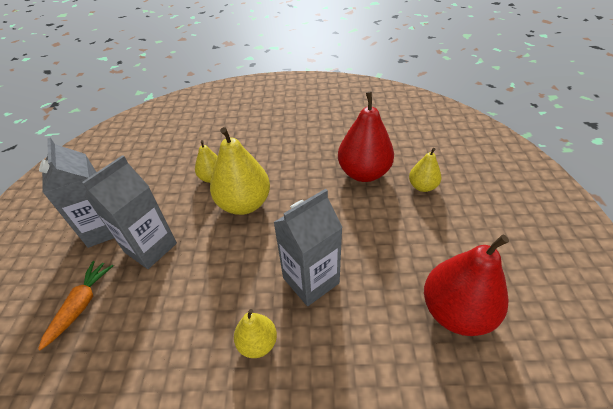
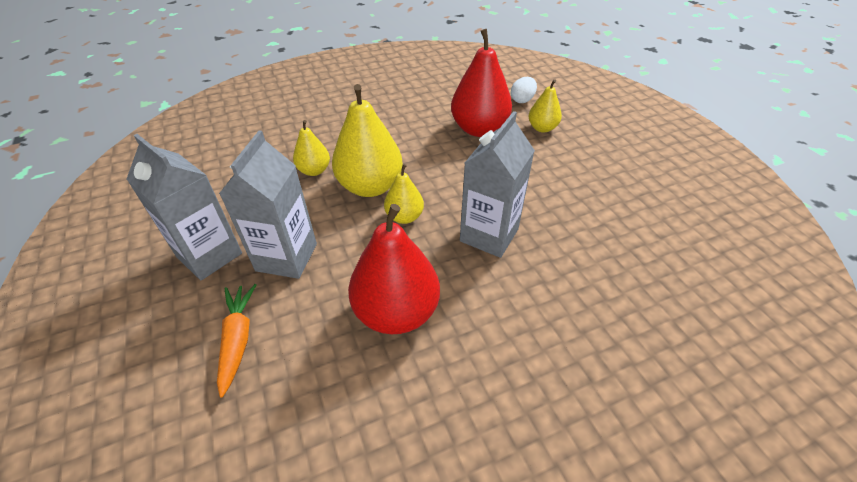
camera: 25 degrees left, 0 degrees up
(257, 343) = (472, 304): yellow pear -> yellow pear (404, 217)
(420, 153) = (522, 100): none -> white egg
(455, 311) = (633, 220): red pear -> red pear (396, 312)

